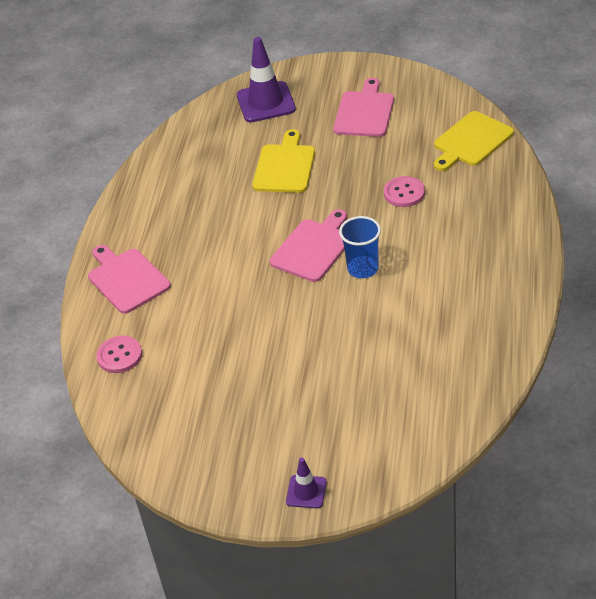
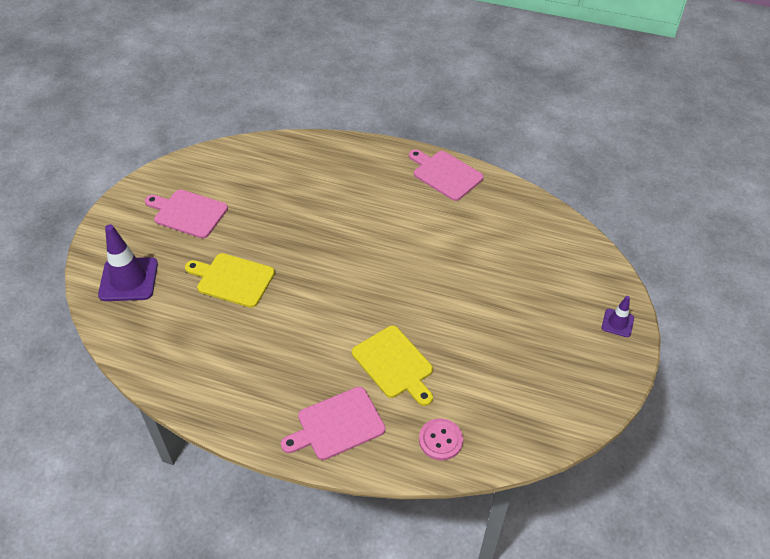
camera: 85 degrees left, 5 degrees up
(313, 248) = (351, 276): pink cutting board -> pink cutting board (445, 174)
(363, 268) = (388, 249): blue cup -> none
(404, 193) = (308, 208): pink button -> none
(471, 141) = (265, 157): yellow cutting board -> yellow cutting board (394, 364)

